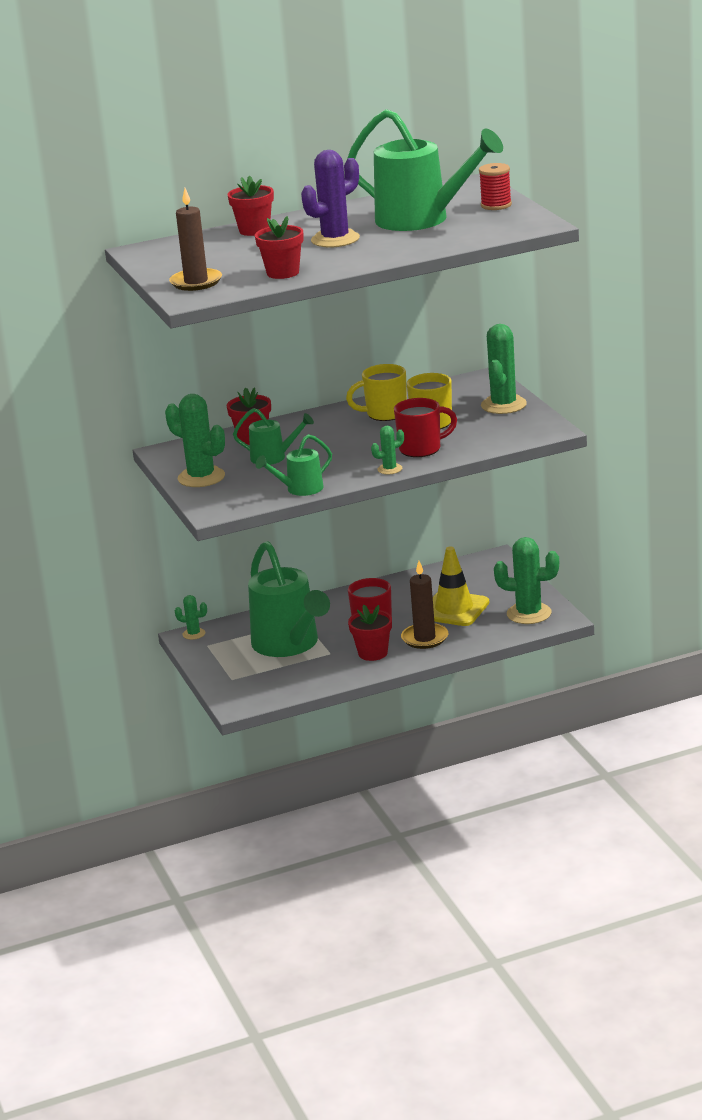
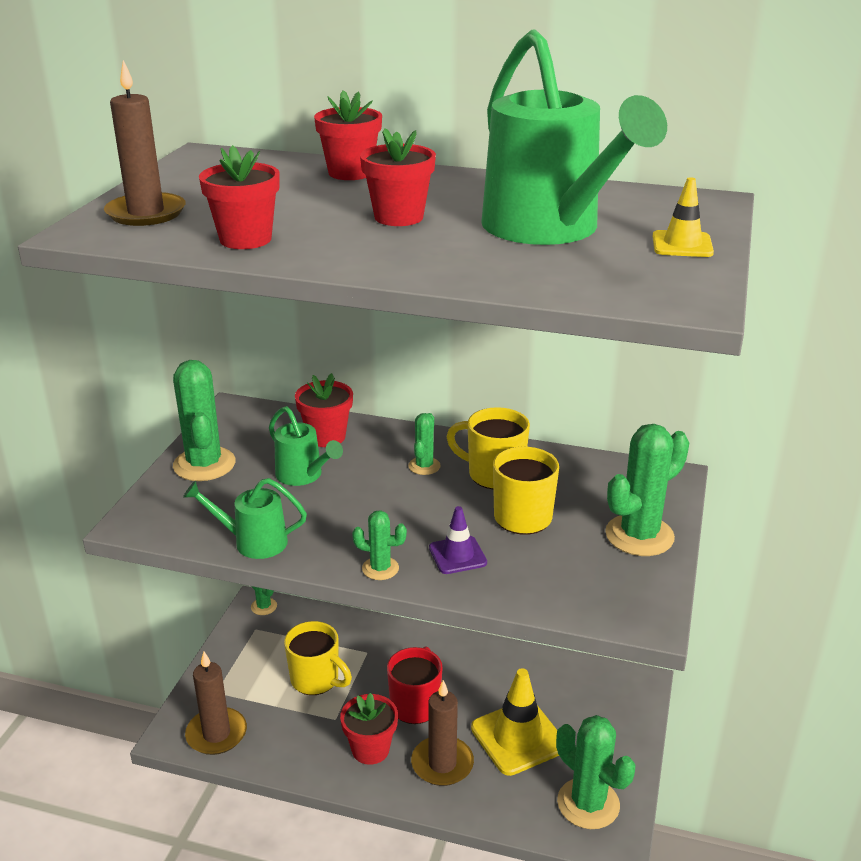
camera: 35 degrees right, 5 degrees up
(264, 692) = (216, 734): none -> brown candle
(290, 645) = (316, 680): green watering can -> yellow mug
(335, 239) = (399, 217): purple cactus -> red flower pot
(338, 426) = (424, 466): none -> green cactus
(421, 449) = (457, 555): red mug -> purple traffic cone
(496, 205) = (682, 245): red spool -> yellow traffic cone

